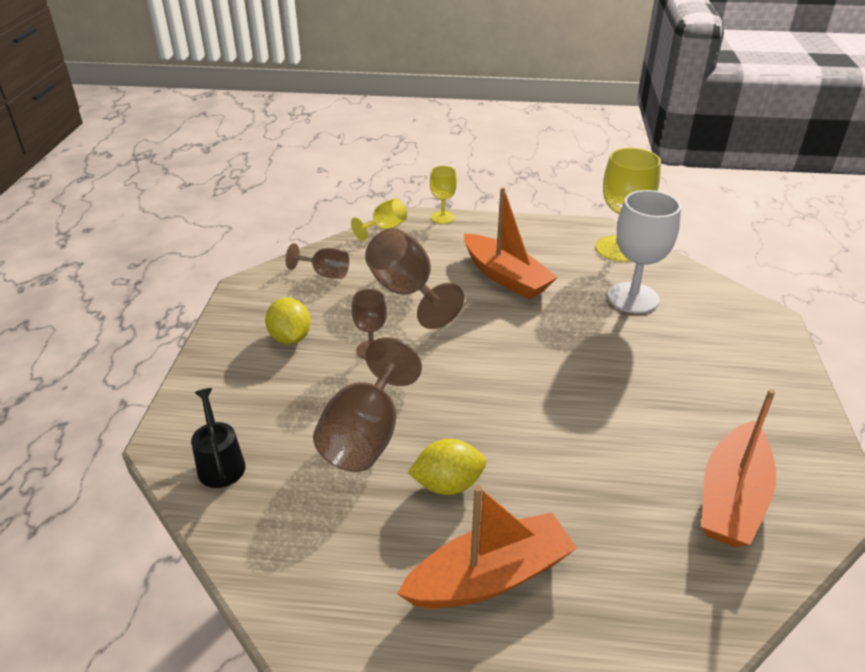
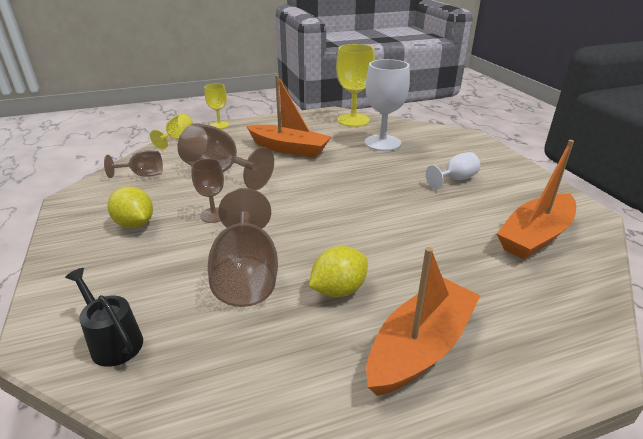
camera: 25 degrees left, 5 degrees down
(690, 383) = (455, 179): none -> white goblet
(732, 498) = (535, 236): orange boat -> orange boat turned 45 degrees clockwise

